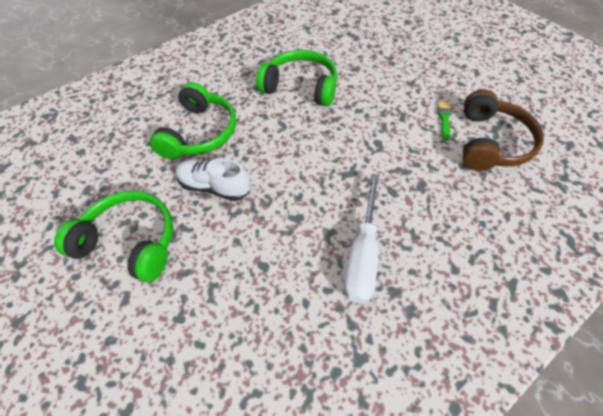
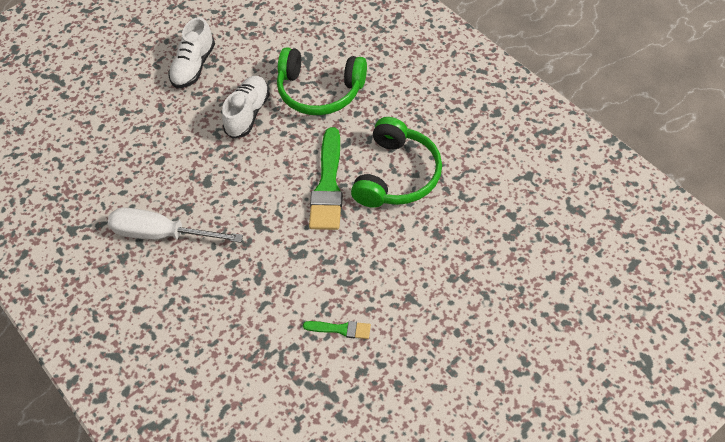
camera: 90 degrees right, 0 degrees up
(130, 241) = (194, 66): green headphones -> white shoe
(308, 126) = (328, 185): none -> green brush
(491, 142) = (298, 376): brown headphones -> none

